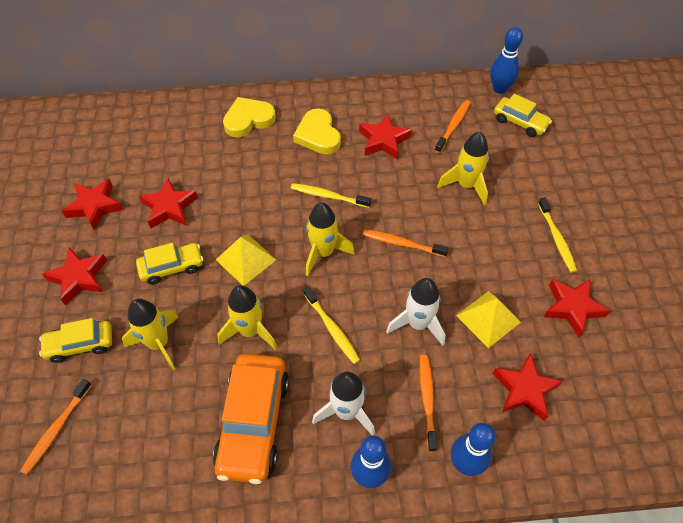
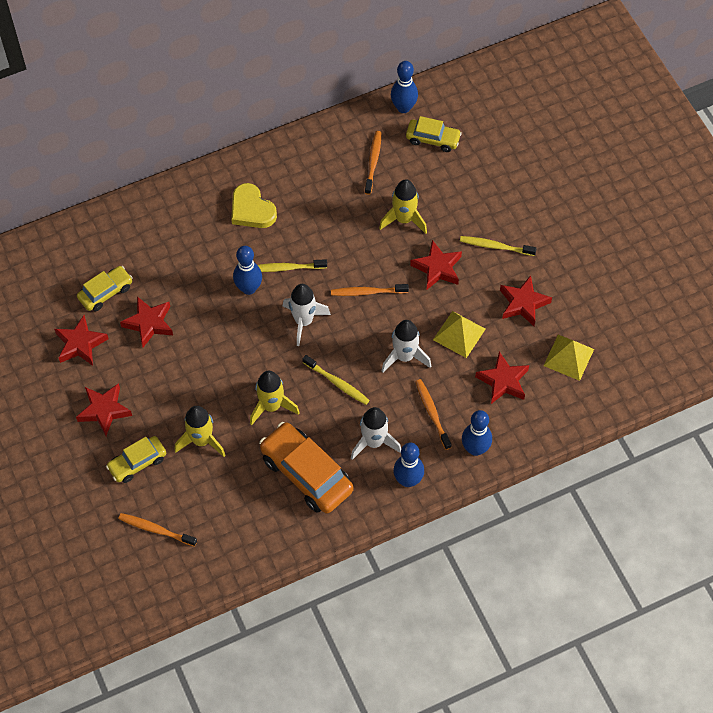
camera: 20 degrees left, 5 degrees up
(56, 429) = (156, 529): orange toothbrush -> orange toothbrush turned 105 degrees clockwise
(172, 267) = (179, 376): yellow car -> yellow car (105, 292)
(246, 259) = (240, 349): yellow pyramid -> yellow pyramid (568, 357)
(248, 120) = (179, 214): yellow heart -> none
(253, 423) = (306, 474): orange car -> orange car turned 150 degrees clockwise
(282, 204) = (249, 288): none -> blue bowling pin
(323, 252) = (303, 321): yellow rocket -> white rocket
(383, 140) = (314, 197): red star -> red star (437, 268)
(556, 239) = (495, 246): yellow toothbrush -> yellow toothbrush turned 135 degrees clockwise

